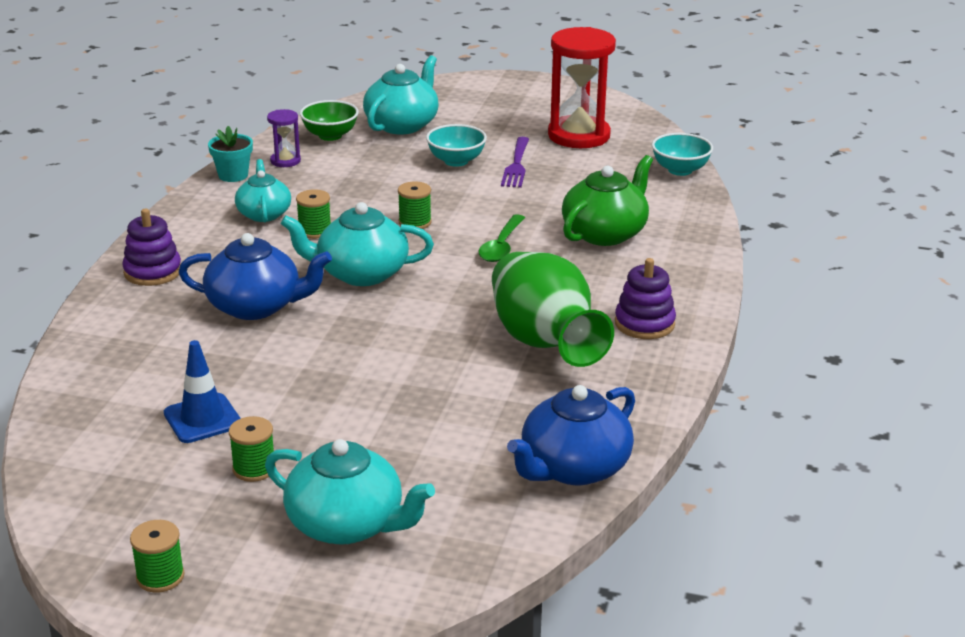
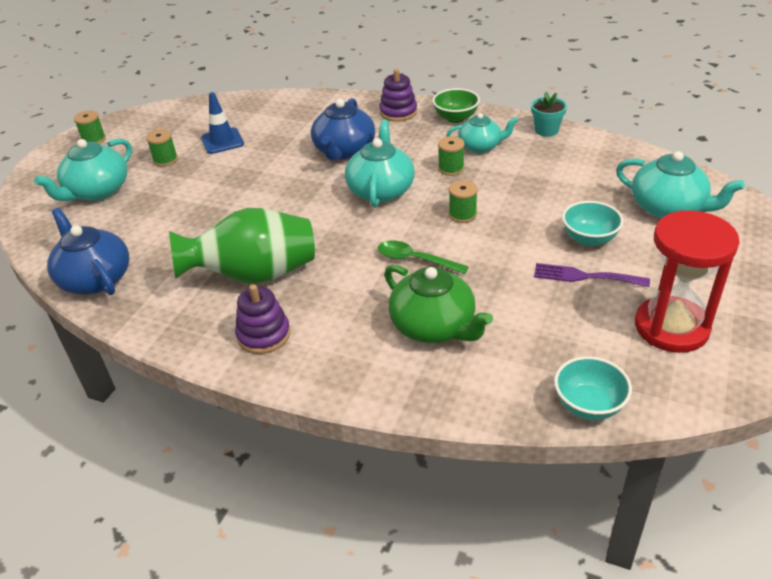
camera: 100 degrees right, 10 degrees up
(285, 161) = (576, 151): purple hourglass -> none
(330, 135) = (632, 170): green bowl -> green bowl (455, 118)

